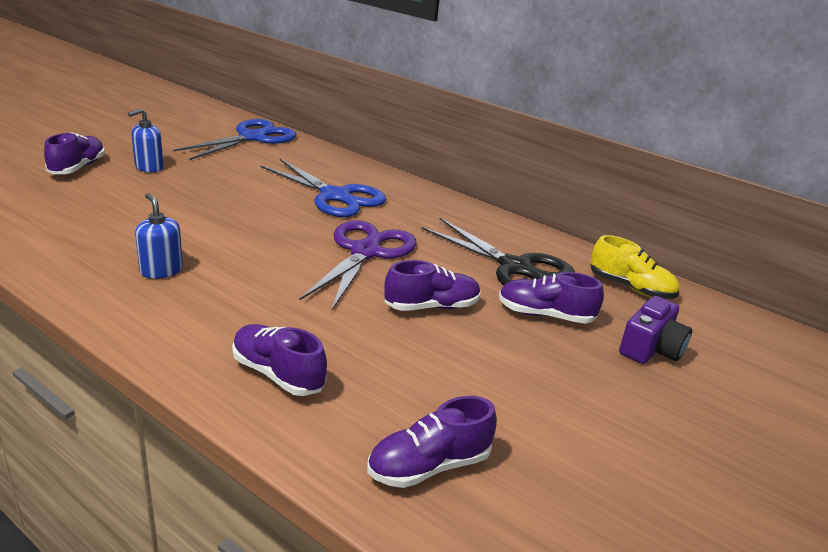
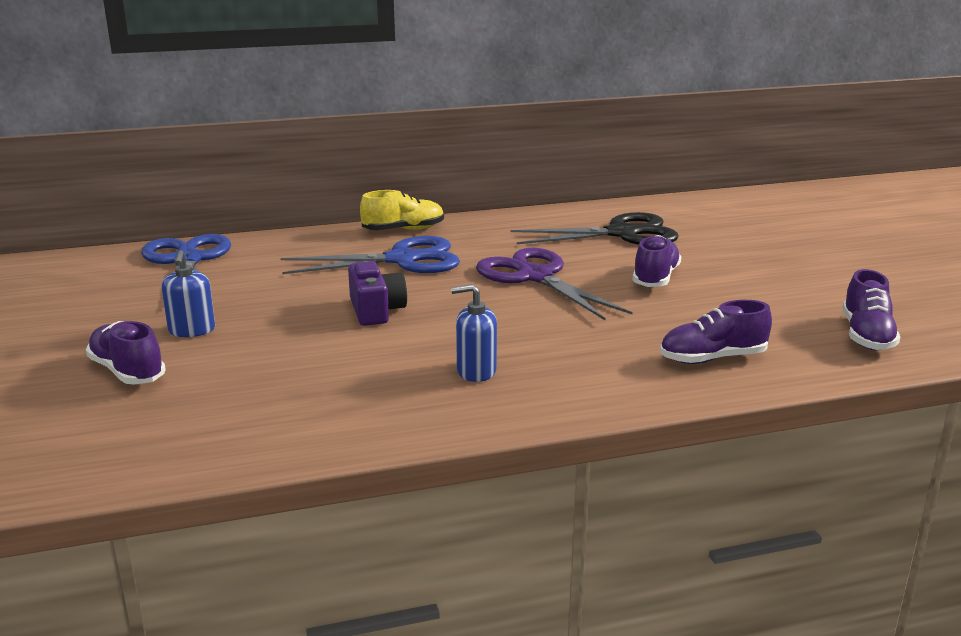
camera: 50 degrees left, 5 degrees down
(545, 315) = (702, 246): purple shoe -> none
(630, 288) = (687, 209): yellow shoe -> yellow shoe (403, 230)
(651, 348) = (772, 231): purple camera -> purple camera (376, 310)

